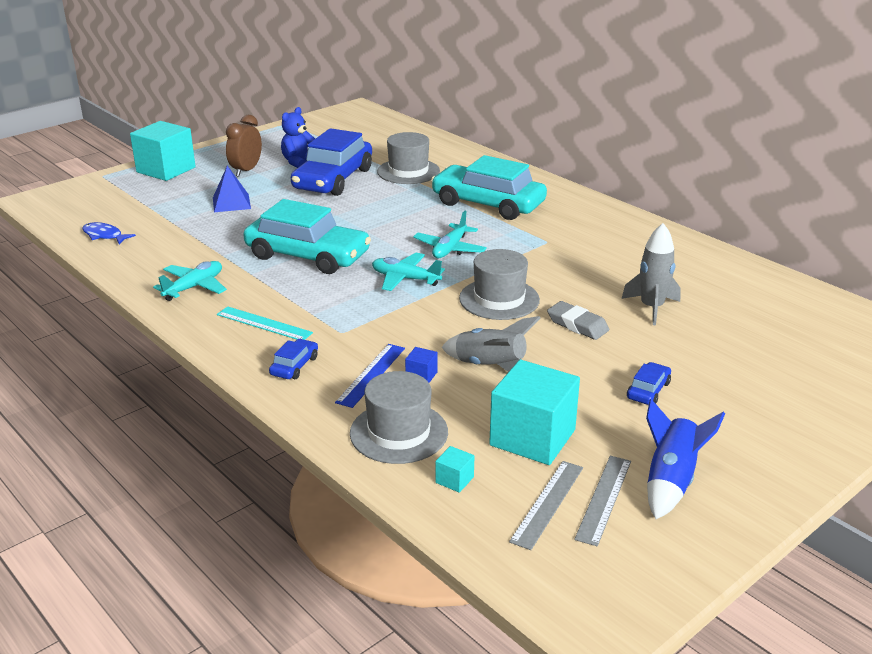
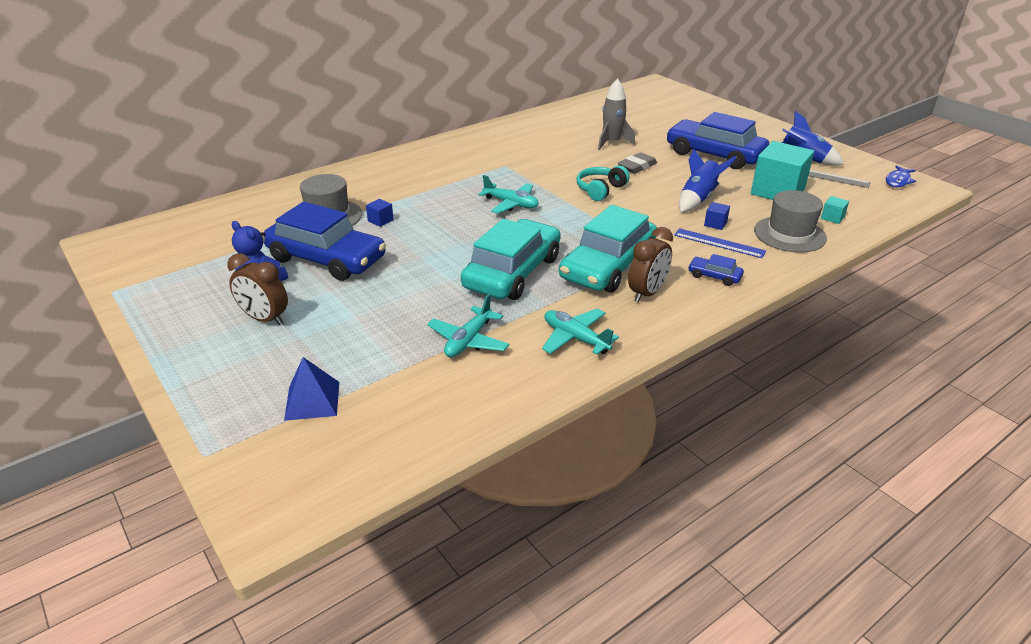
camera: 85 degrees left, 5 degrees up
(104, 236) = (429, 423): blue fish -> blue fish (898, 181)
(166, 170) = (220, 389): turquoise cube -> none
(231, 203) = (363, 325): blue pyramid -> blue pyramid (312, 400)
(264, 324) = (647, 293): turquoise ruler -> brown clock
(403, 192) = (380, 220): none -> blue cube
(405, 279) = (565, 225): turquoise plane -> turquoise plane (468, 341)
(488, 204) = (424, 183): turquoise car -> turquoise car (608, 266)
(490, 367) = (698, 199): grey rocket -> blue rocket
(499, 299) = (600, 190): grey hat -> turquoise headphones
(547, 503) = (840, 192): grey ruler -> none
(648, 390) = (714, 154): blue car -> blue car, size x2.42

